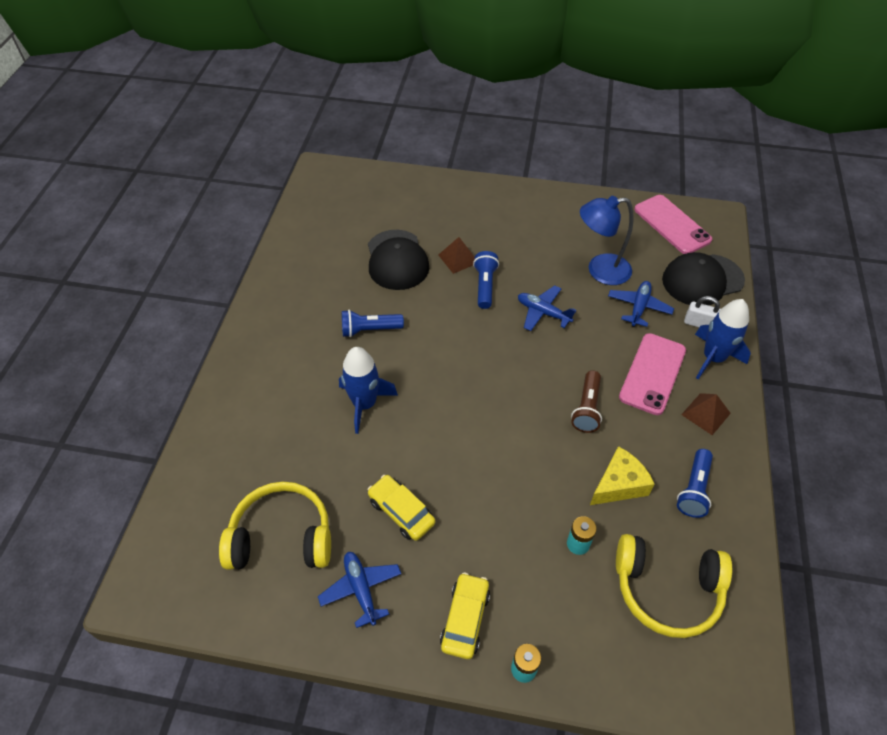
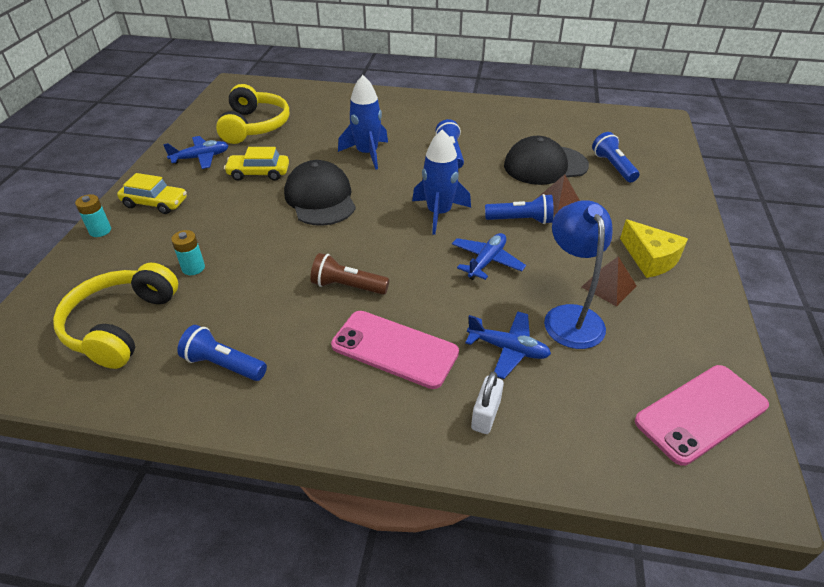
camera: 90 degrees right, 10 degrees down
(401, 216) = (613, 166): none -> blue flashlight
(401, 512) = (259, 173): yellow car -> yellow car turned 135 degrees counterclockwise
(619, 484) = (247, 302): yellow cheese -> yellow cheese (650, 259)
(702, 280) = (579, 435): black cap -> black cap (320, 198)
(705, 413) = (327, 395): brown pyramid -> brown pyramid (609, 286)
(713, 358) = (420, 420): blue rocket -> blue rocket (439, 213)

